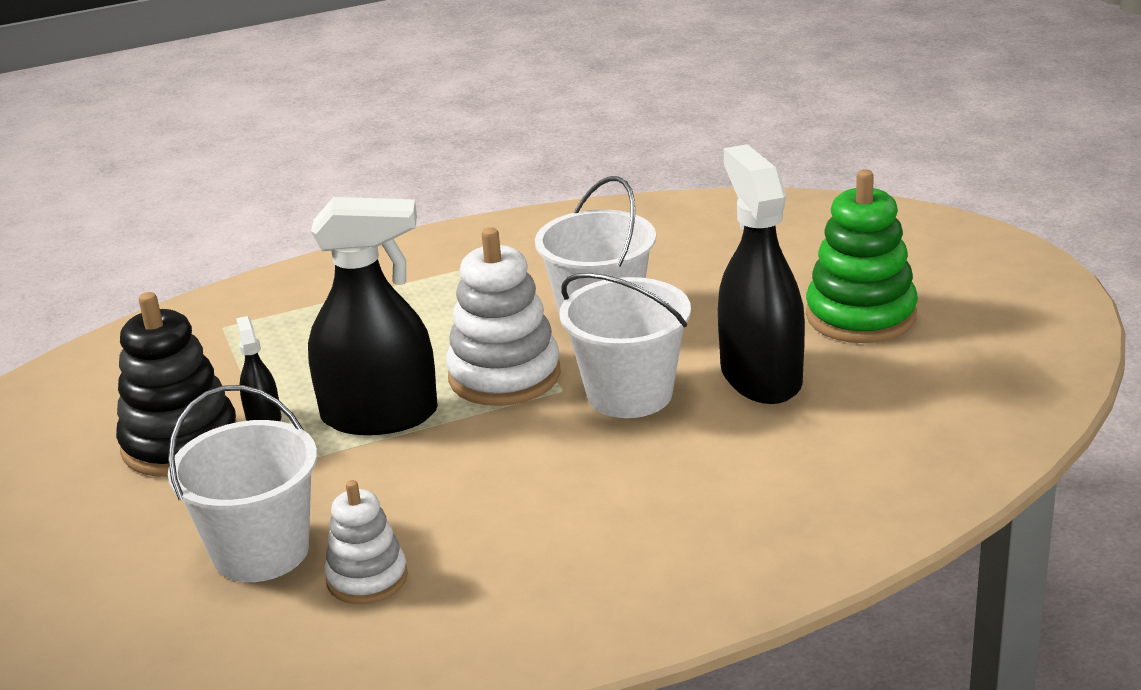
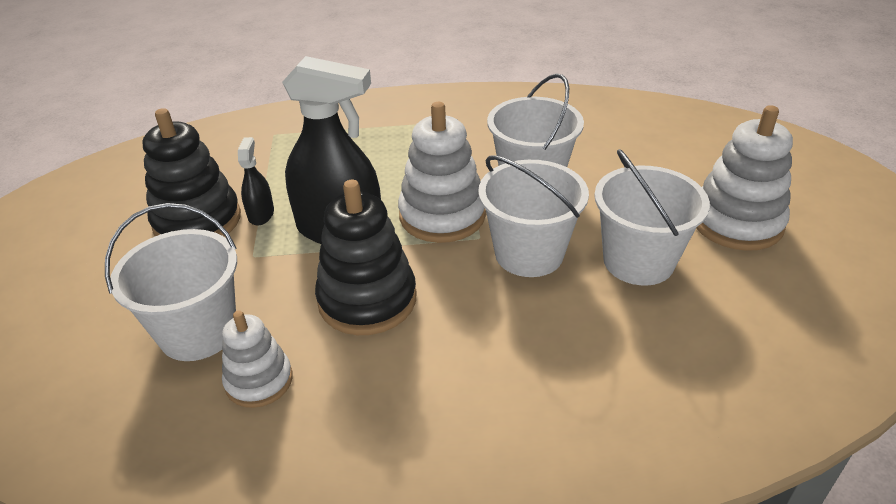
camera: 15 degrees right, 10 degrees up
(455, 478) = (367, 300): none -> black stacking toy
(761, 376) = (638, 261): black spray bottle -> white bucket
(861, 316) = (736, 222): green stacking toy -> white stacking toy

